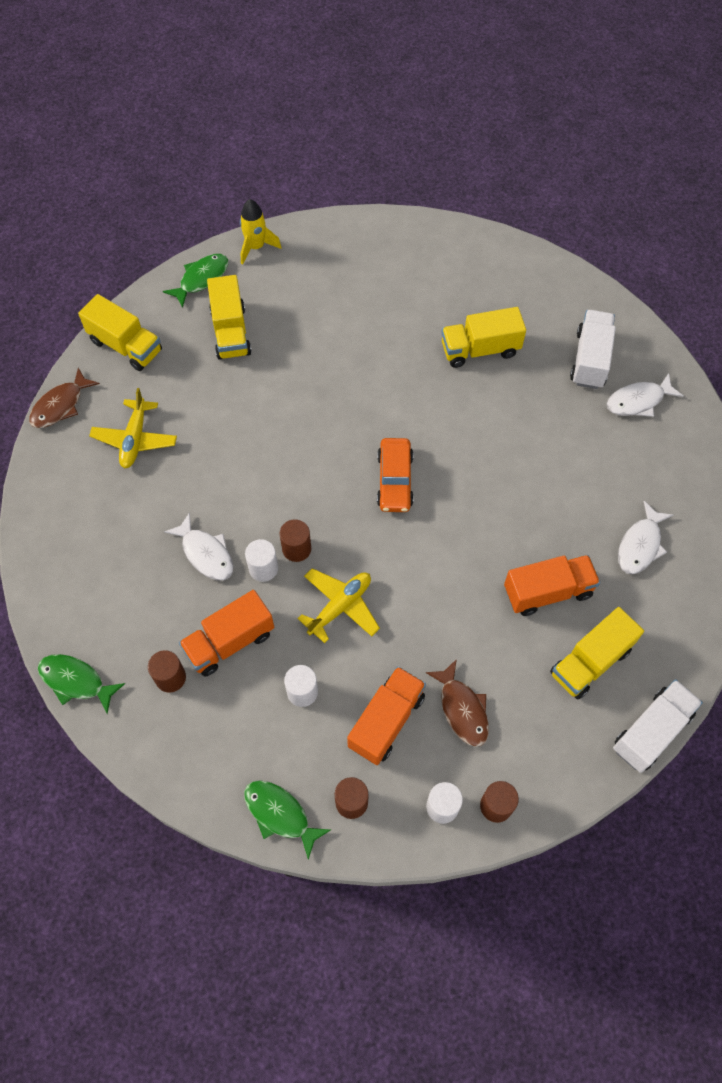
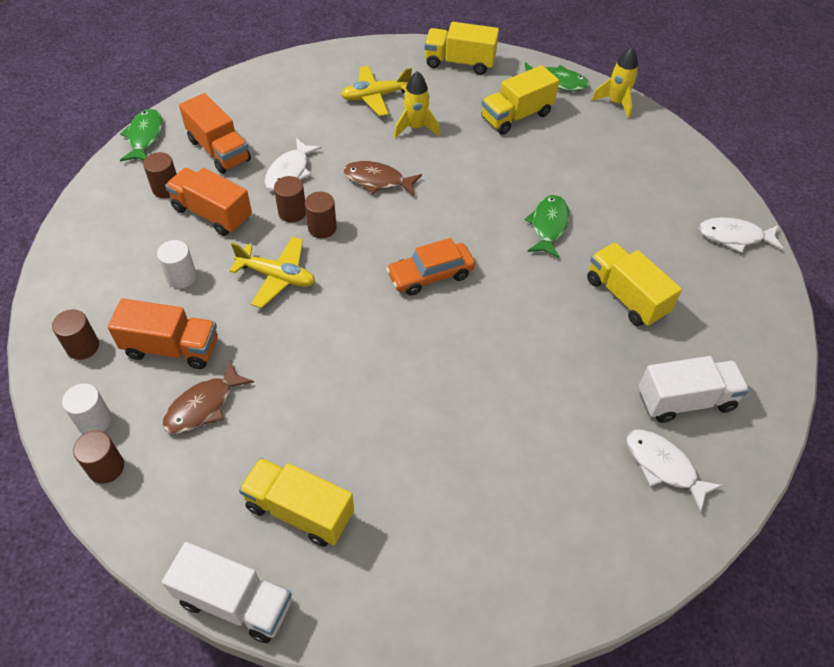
camera: 65 degrees right, 10 degrees down
(60, 405) = (382, 48): brown fish -> brown fish (377, 180)
(126, 346) = (459, 63): yellow truck -> yellow truck turned 90 degrees clockwise
(201, 421) = (415, 128): none -> yellow rocket
(263, 568) = (292, 212): white cylinder -> brown cylinder
(280, 814) = (59, 299): green fish -> green fish (548, 226)
(547, 592) = (367, 444): orange truck -> orange truck (219, 150)
(640, 545) = (470, 522): white fish -> white fish (734, 237)

